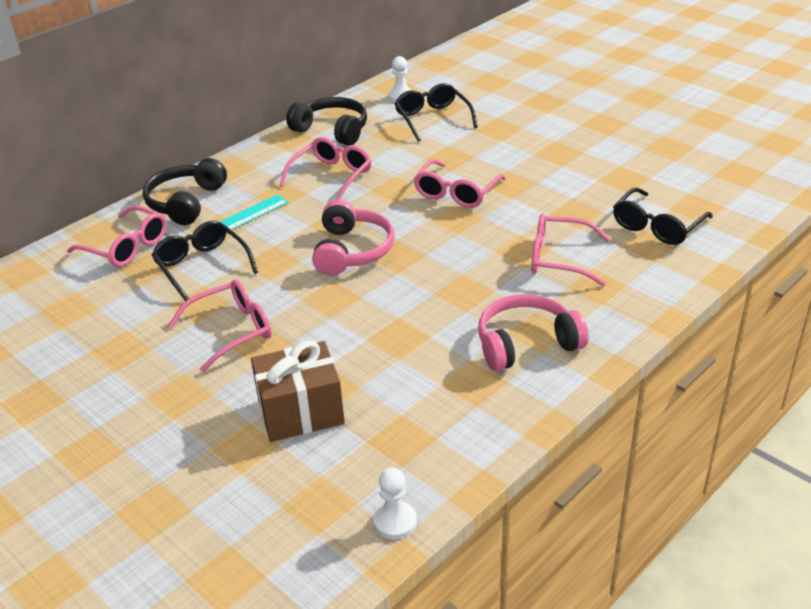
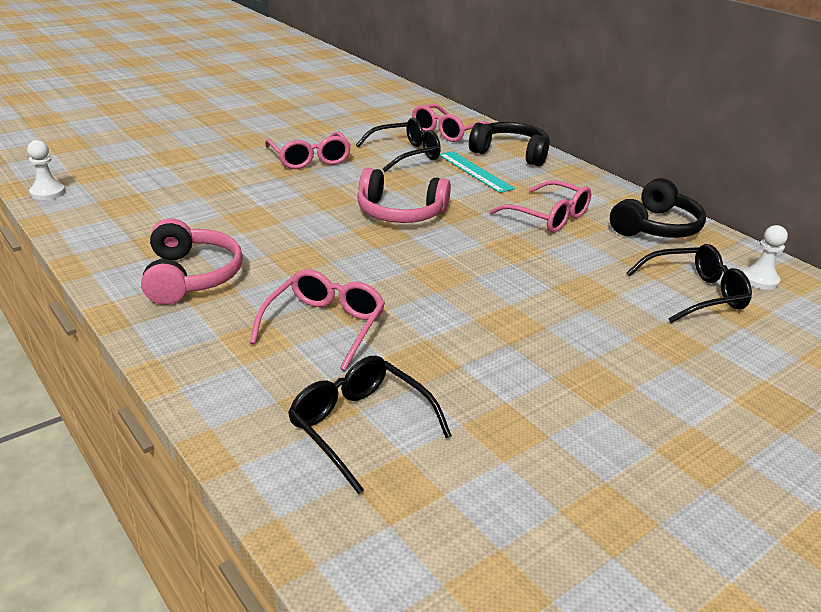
camera: 95 degrees right, 5 degrees down
(301, 412) = (192, 174): brown gift -> none
(456, 193) = (496, 282): pink glasses -> none

